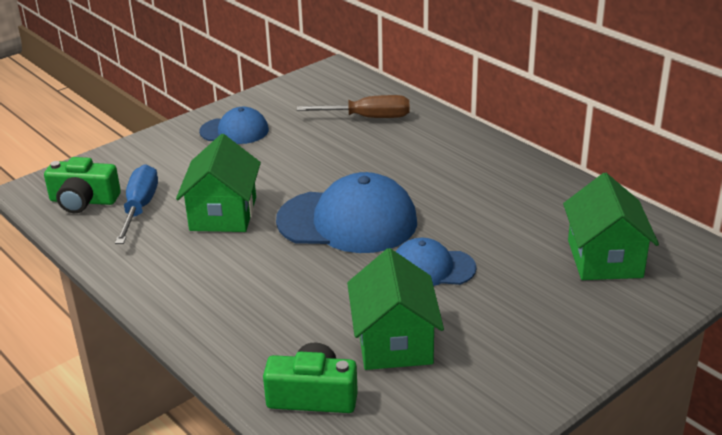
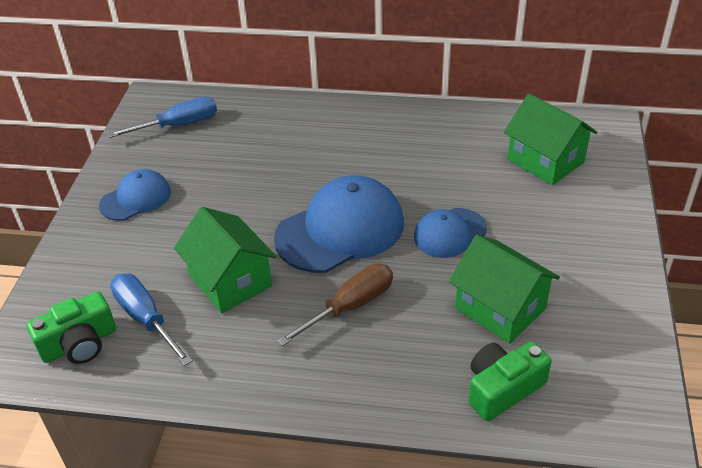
camera: 40 degrees left, 10 degrees up
(328, 96) = (178, 125): none -> blue screwdriver
(367, 118) = (237, 130): brown screwdriver -> brown screwdriver (350, 306)

